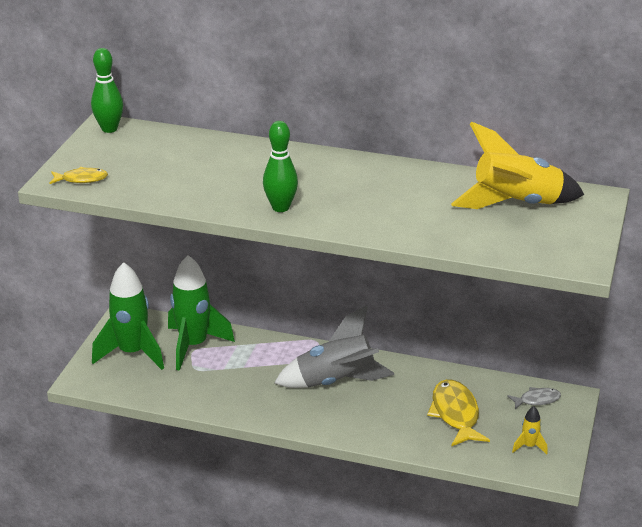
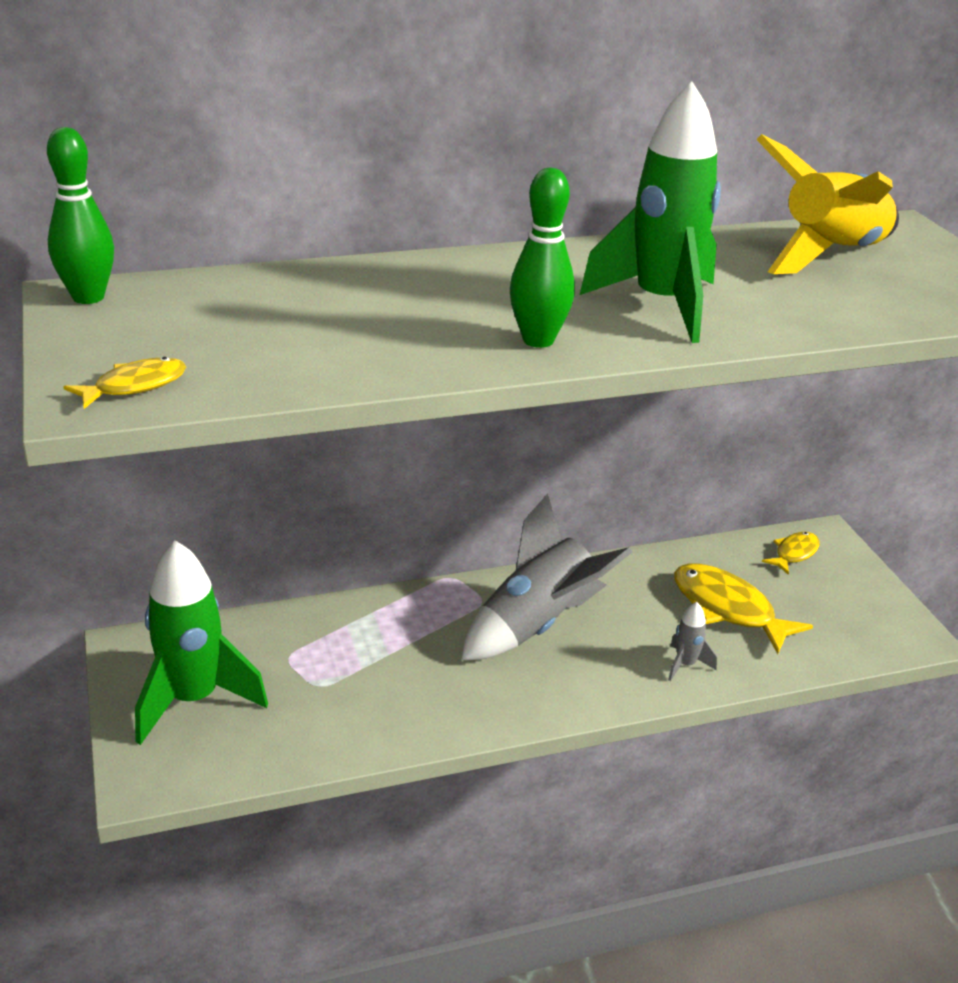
camera: 35 degrees left, 0 degrees up
(193, 346) = (282, 650): green rocket -> green rocket (661, 305)
(395, 432) = (685, 665): none -> grey rocket
(529, 446) = (852, 616): yellow rocket -> none
(537, 400) = (794, 553): grey fish -> yellow fish

